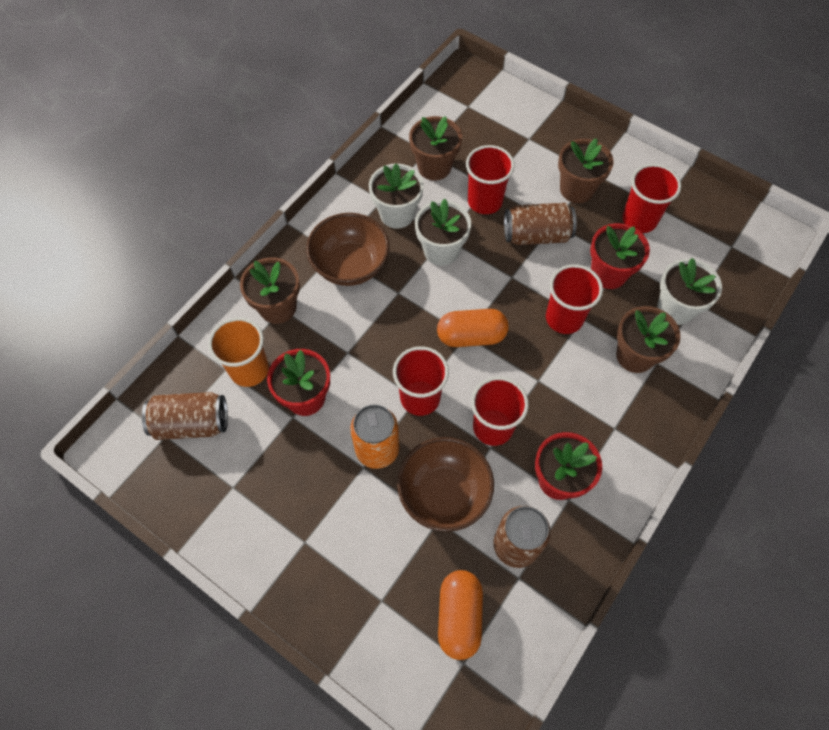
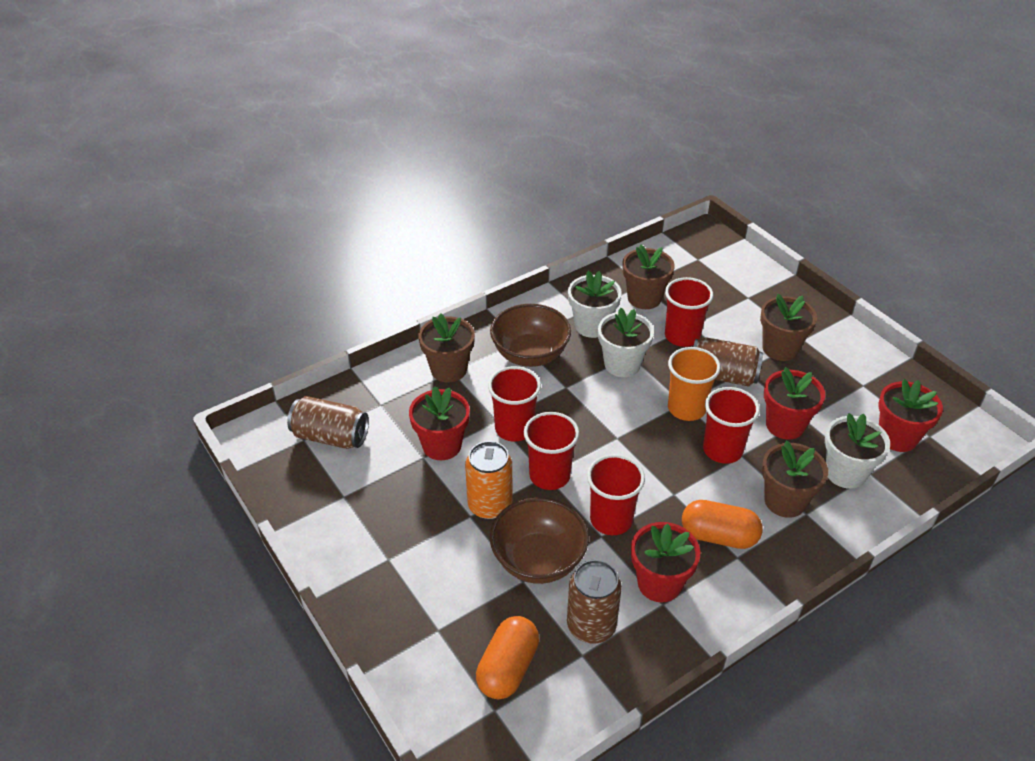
camera: 20 degrees right, 20 degrees down
(249, 370) = (401, 410): orange cup -> orange cup (686, 408)
(471, 336) = (622, 440): orange capsule -> orange capsule (718, 536)
(639, 220) = (836, 389): red cup -> red cup (514, 428)
(706, 256) = (897, 437): none -> red flower pot

